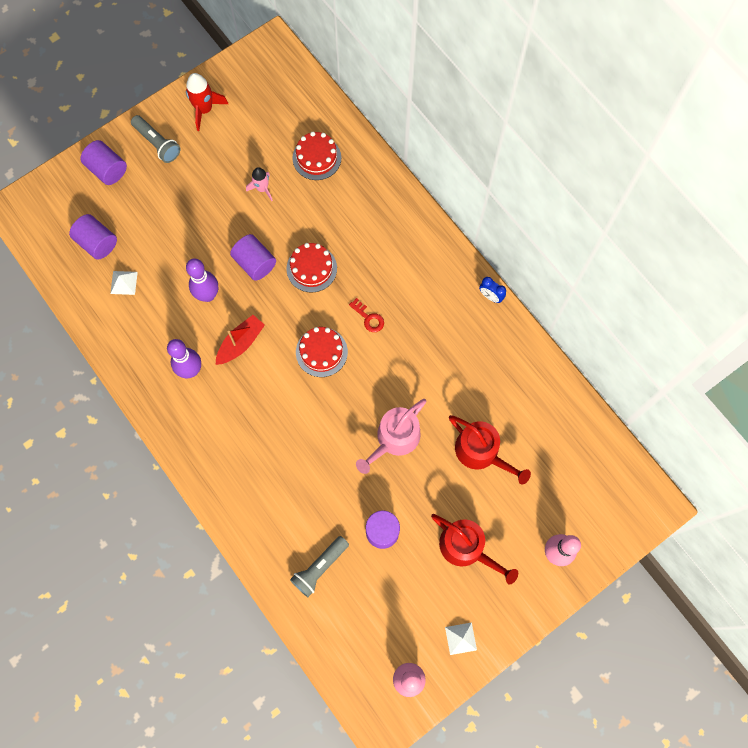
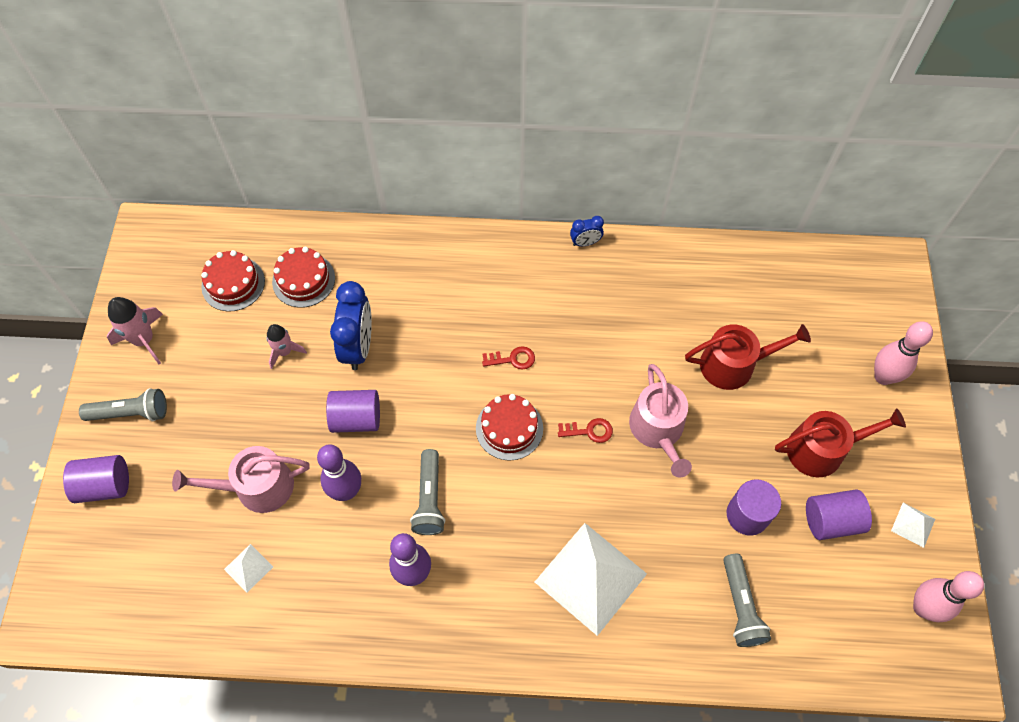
camera: 50 degrees left, 10 degrees down
(97, 243) = (175, 561): purple cylinder -> purple cylinder (831, 521)
(171, 246) = (257, 487): none -> pink watering can
(204, 109) = (144, 340): red rocket -> pink rocket
(241, 343) = (429, 498): red boat -> grey flashlight
(267, 469) = (590, 577): none -> white pyramid
(300, 225) = (358, 346): none -> blue clock
(311, 268) = (413, 371): red cake -> red cake (233, 284)
(359, 399) = (589, 431): none -> red key

